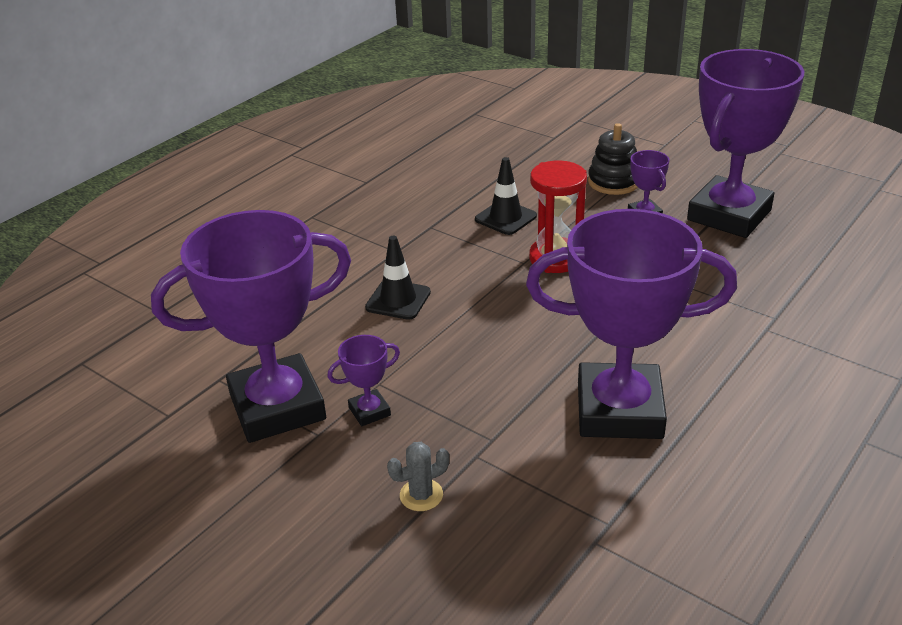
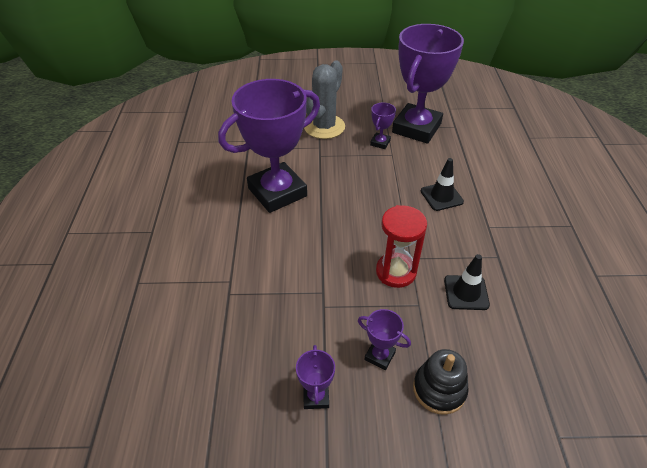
camera: 140 degrees right, 10 degrees up
(421, 495) = (324, 127): grey cactus -> grey cactus, size x2.20
(729, 215) = (316, 397): purple trophy -> purple trophy, size x0.41

